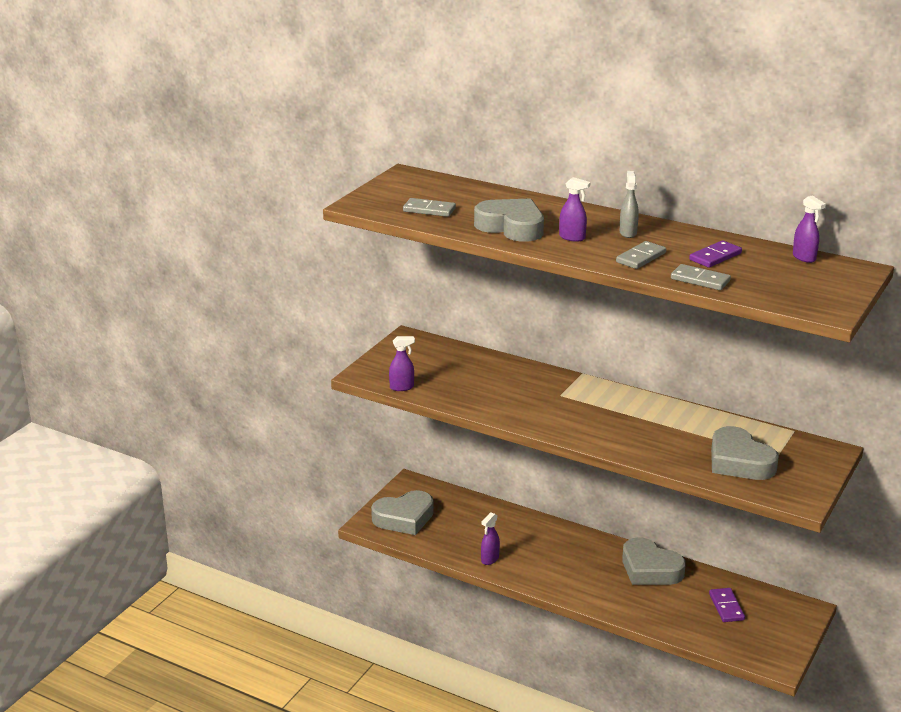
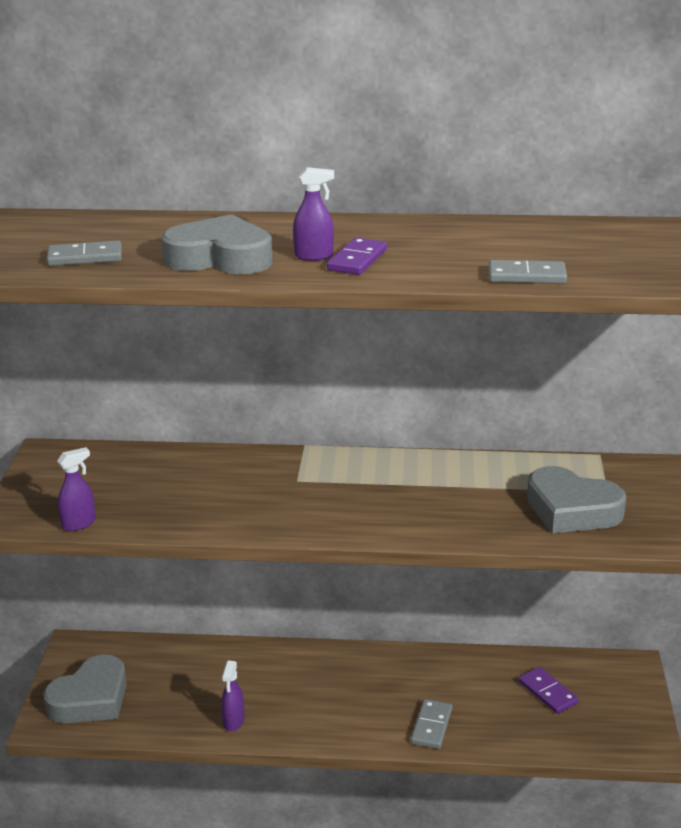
camera: 25 degrees left, 0 degrees up
(628, 233) = (379, 237): grey spray bottle -> none
(641, 257) = (425, 263): grey domino -> grey domino (431, 726)
(650, 569) = (433, 672): grey heart -> none
(715, 256) = (514, 245): purple domino -> purple domino (357, 260)
(804, 258) = (616, 226): purple spray bottle -> none

